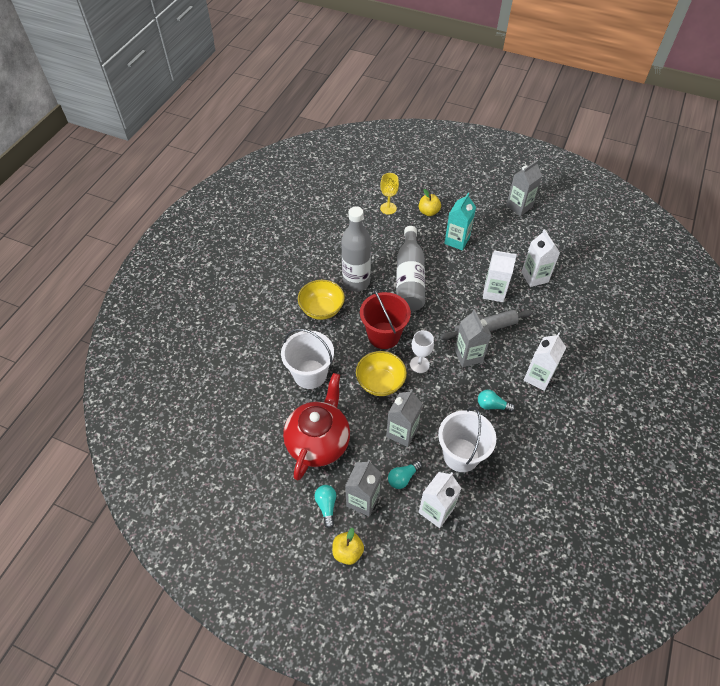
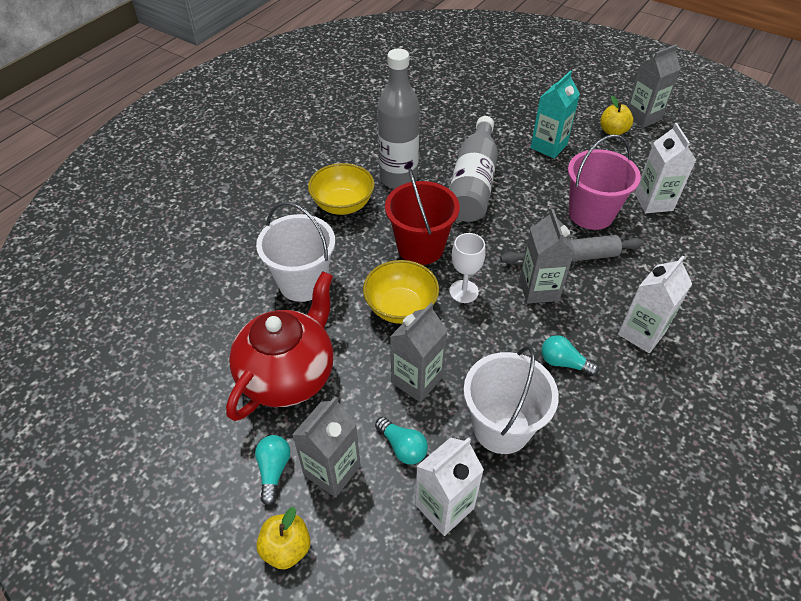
camera: 10 degrees right, 5 degrees down
(388, 208) = (462, 101): yellow goblet -> none
(403, 478) = (402, 447): turquoise light bulb -> turquoise light bulb turned 105 degrees counterclockwise
(428, 212) = (516, 110): yellow apple -> yellow apple (613, 131)
(494, 292) = (590, 214): white carton -> pink bucket

